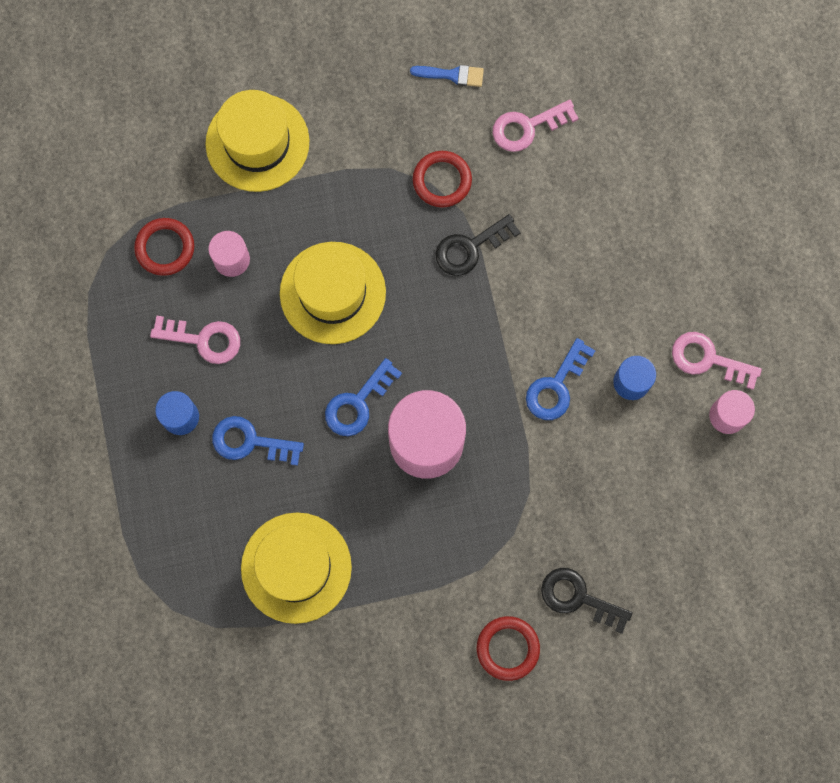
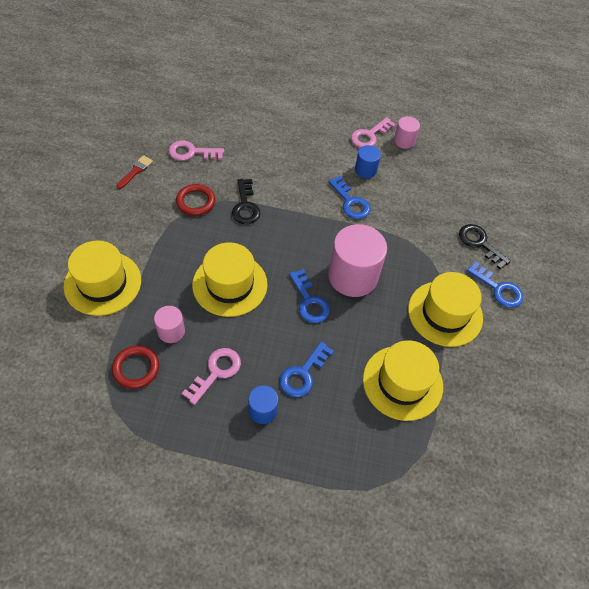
camera: 70 degrees left, 20 degrees down
(428, 587) = (445, 313): none -> yellow hat
(452, 75) = (135, 171): blue brush -> red brush
(507, 648) = (498, 289): red ring -> blue key
(527, 127) = (191, 152): pink key -> pink key turned 90 degrees clockwise
(578, 597) = (480, 243): black key -> black key turned 90 degrees clockwise

